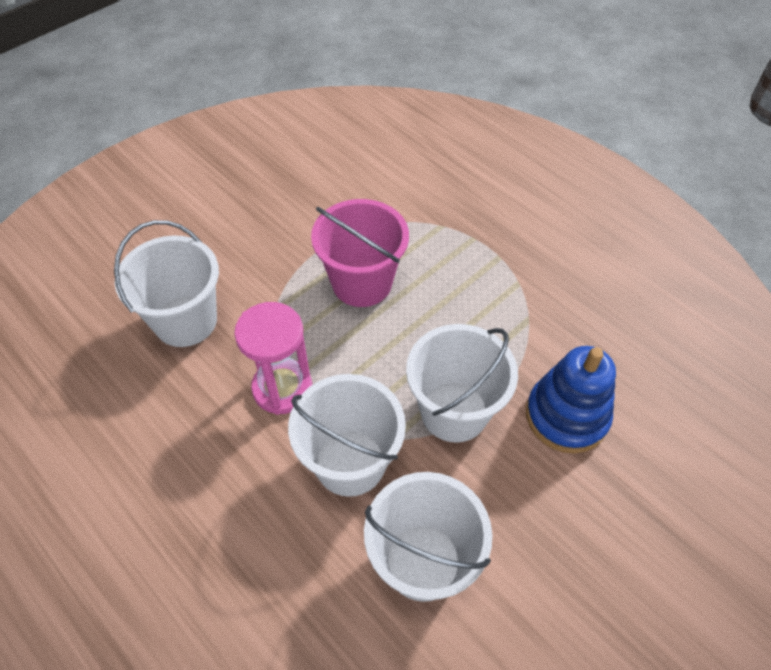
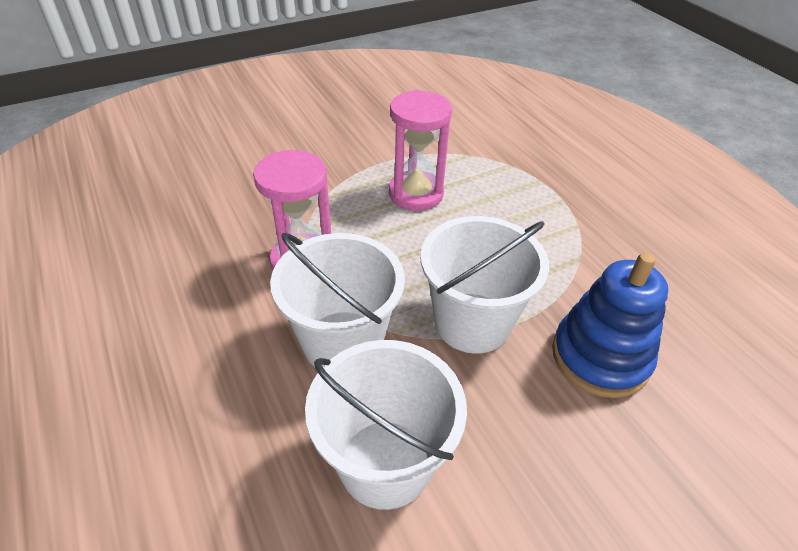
camera: 15 degrees right, 10 degrees down
(185, 321) = (237, 189): white bucket -> none
(362, 283) = (416, 194): pink bucket -> pink hourglass

